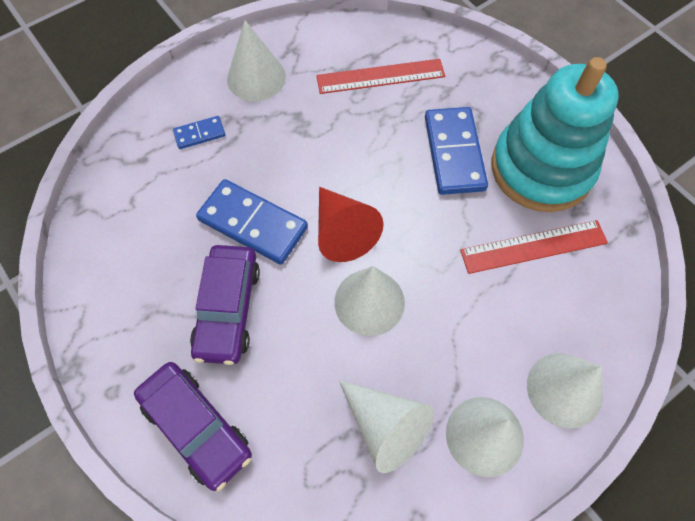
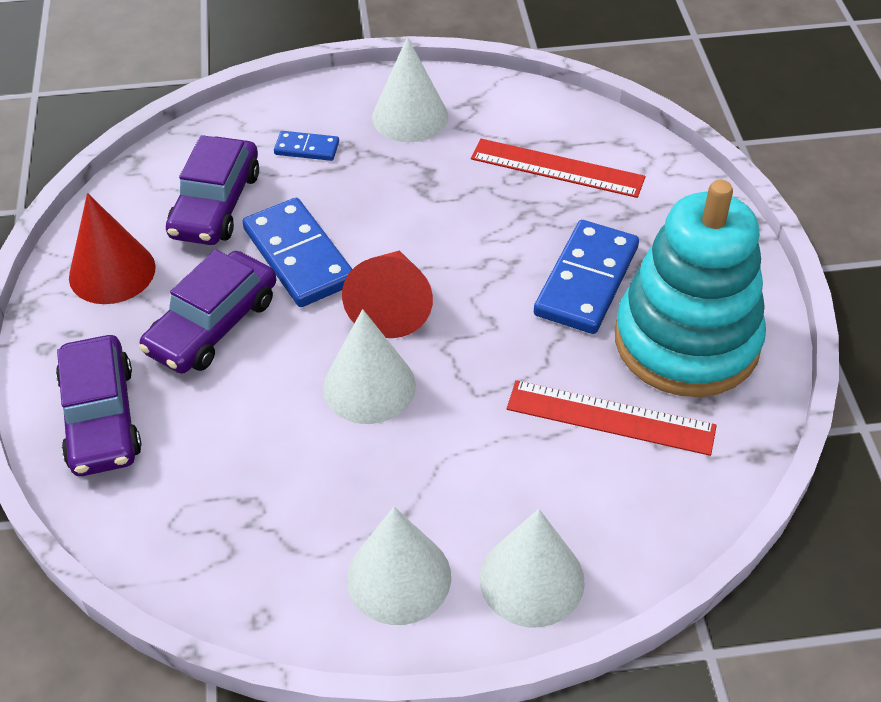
camera: 30 degrees right, 15 degrees down
(121, 302) = (112, 272): none -> red cone
(163, 209) = (216, 204): none -> purple car
(385, 426) = (294, 513): white cone -> none

